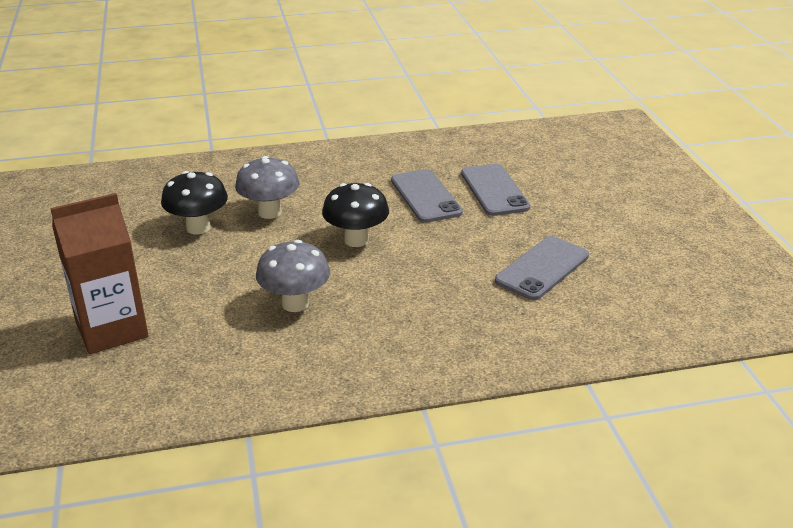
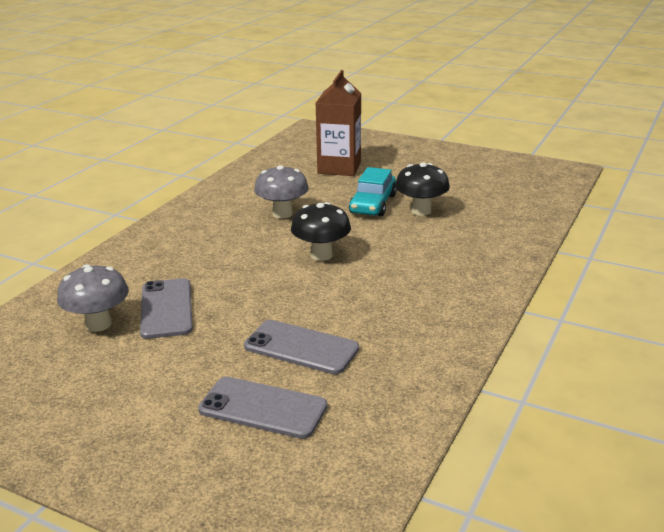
camera: 130 degrees right, 5 degrees down
(208, 260) = (373, 204): none -> turquoise car
(269, 212) = (409, 238): grey mushroom -> grey mushroom (98, 324)
(425, 196) = (341, 308): grey phone -> grey phone (263, 408)

